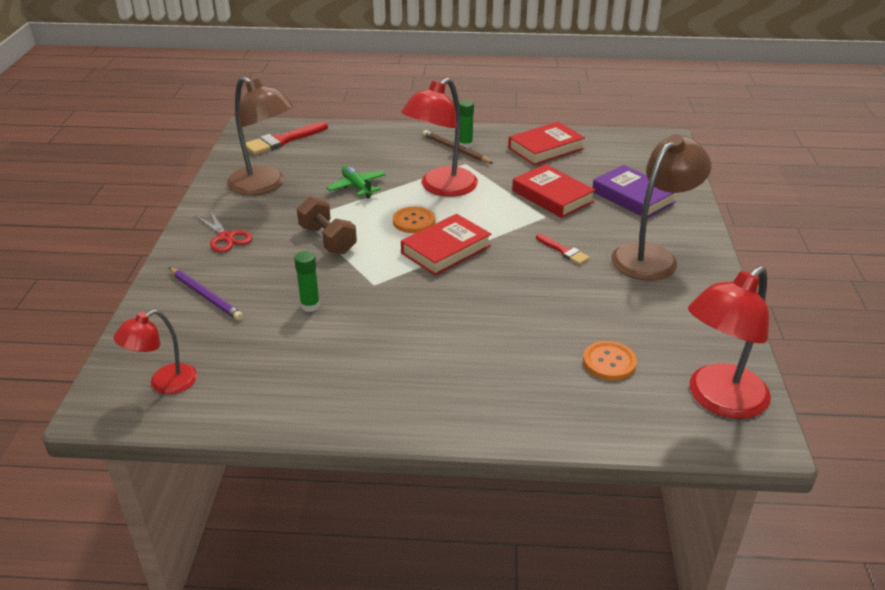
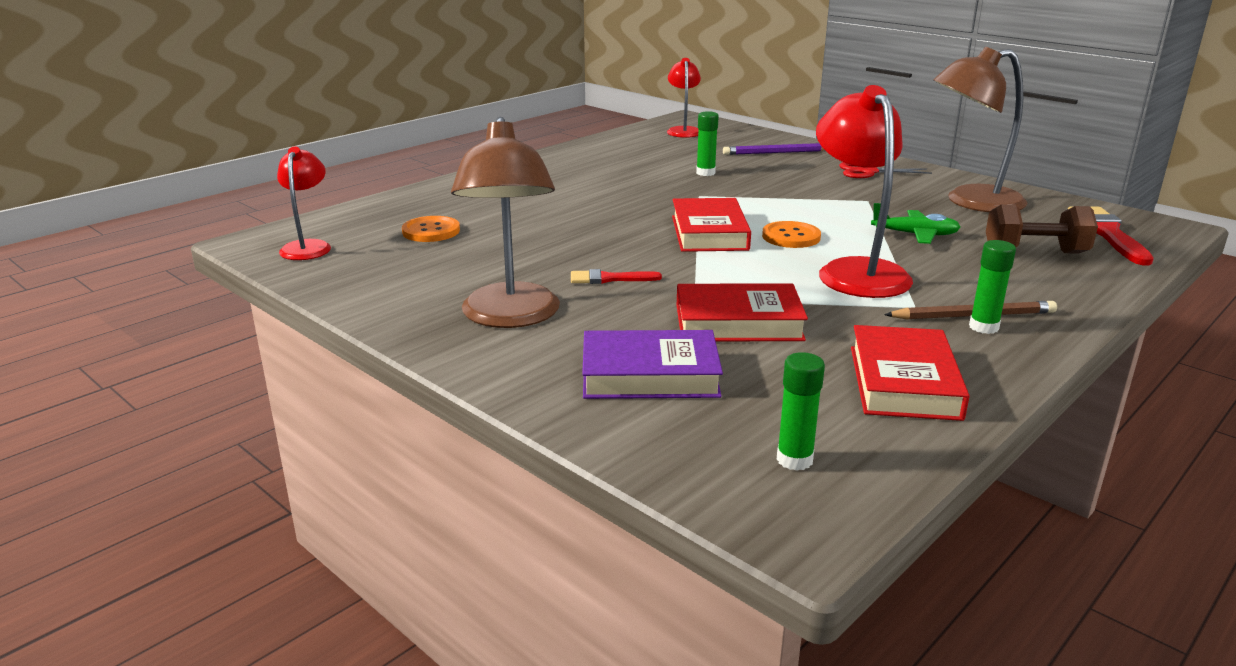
camera: 130 degrees right, 10 degrees down
(327, 240) = (807, 199): brown dumbbell -> brown dumbbell (1035, 252)
(634, 151) = (794, 460): none -> green glue stick
(718, 400) = (308, 246): red lamp -> red lamp, size x0.59

